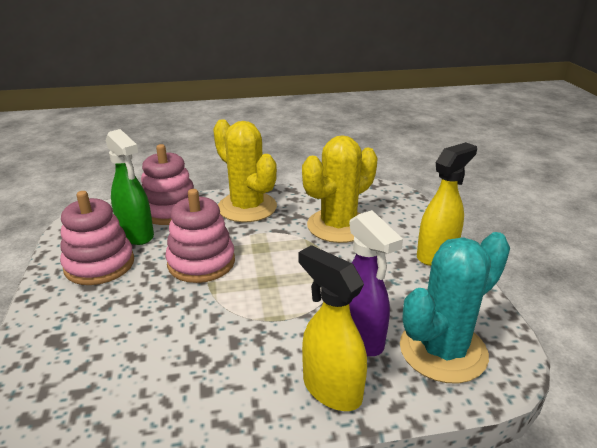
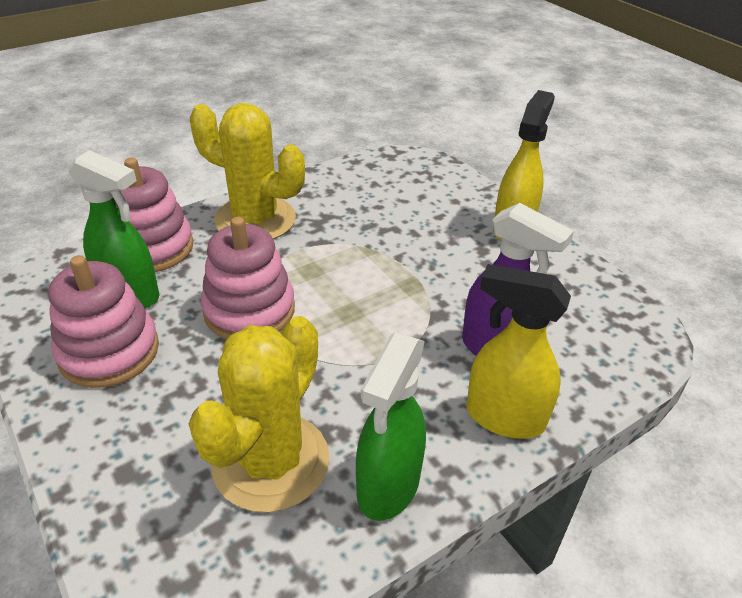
camera: 25 degrees left, 10 degrees up
(207, 407) = (388, 486): none -> green spray bottle
(338, 226) = (384, 219): yellow cactus -> yellow cactus (271, 461)
(443, 350) = (584, 338): turquoise cactus -> none

